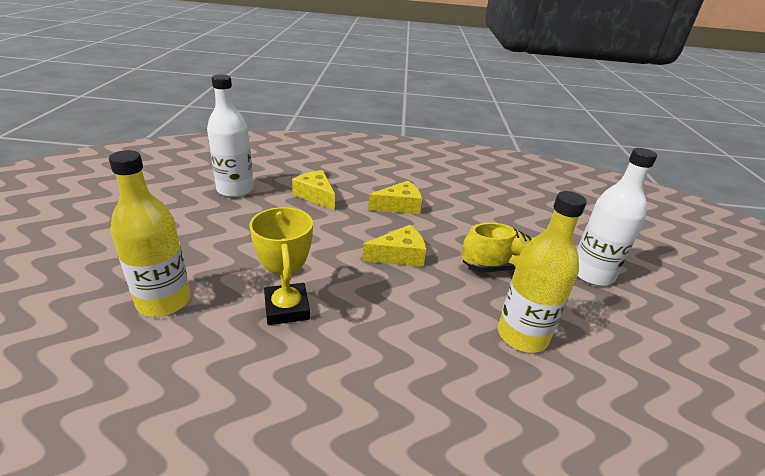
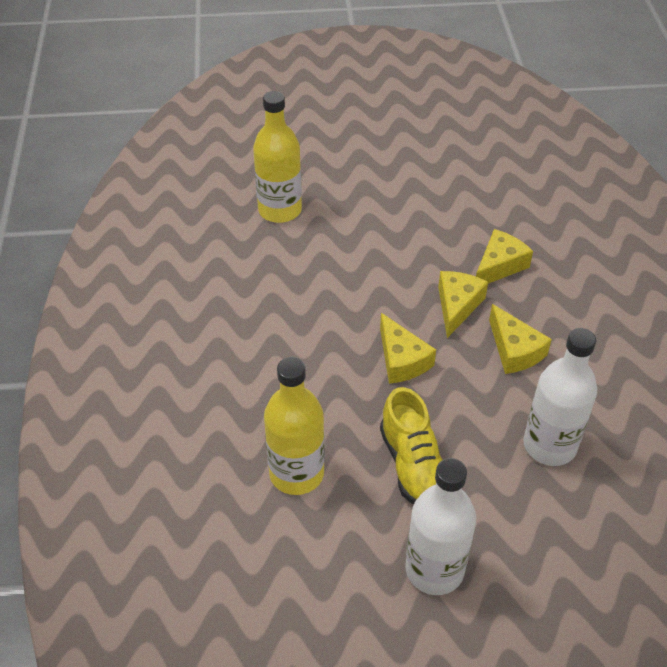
camera: 85 degrees right, 15 degrees up
(235, 190) = (477, 197): white bottle -> white bottle (549, 445)
(287, 308) = (291, 286): yellow trophy -> none
(349, 220) = (457, 306): none -> yellow cheese

